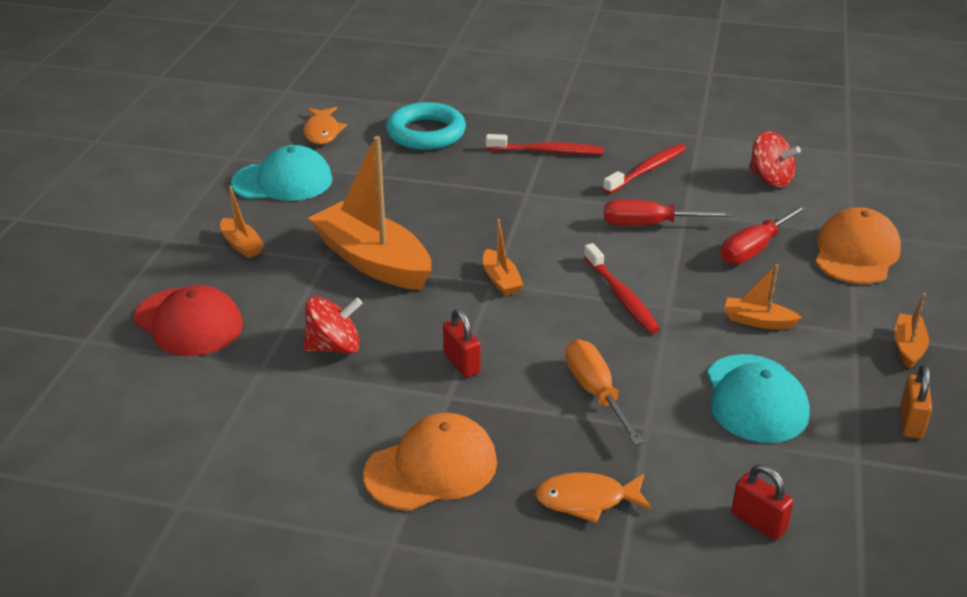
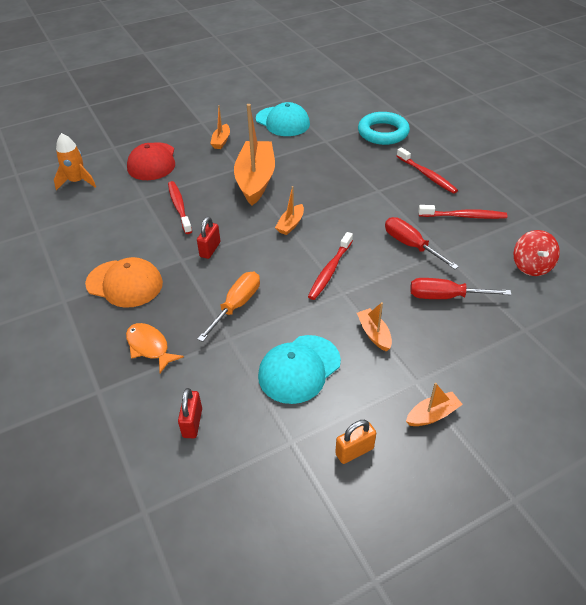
camera: 50 degrees right, 10 degrees up
(117, 412) = (77, 181): none -> orange rocket
(322, 132) = (337, 107): orange fish -> none
(334, 347) = (179, 207): red spinning top -> red toothbrush
(856, 253) = (504, 342): orange cap -> none

